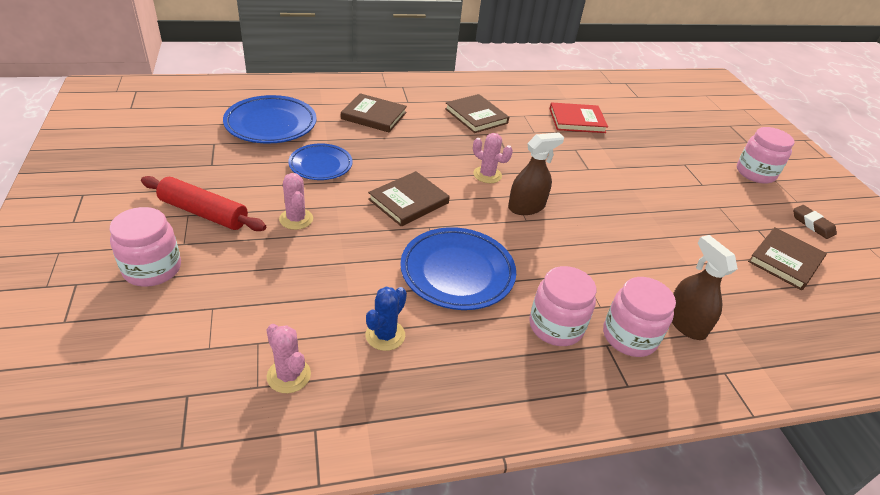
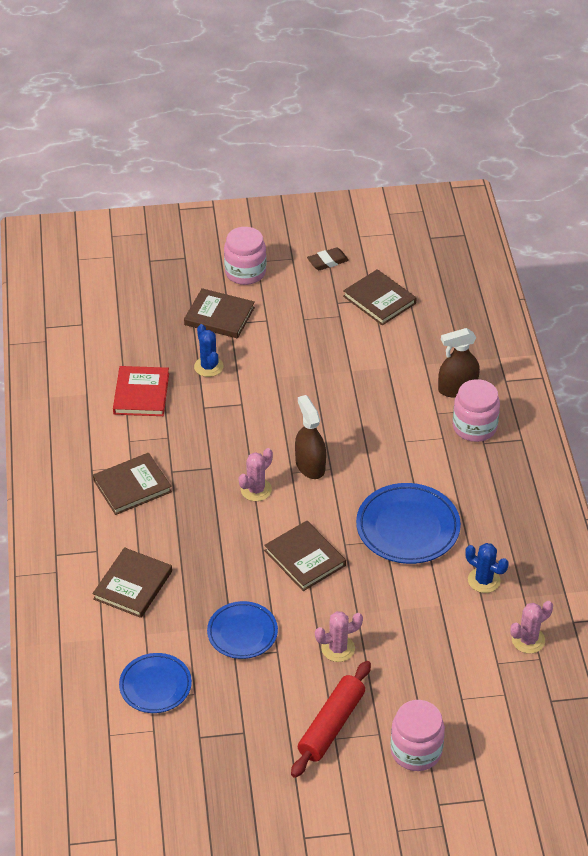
camera: 80 degrees left, 5 degrees up
(271, 124) = (155, 686): blue plate -> blue plate, size x0.65
(556, 326) = (467, 470): pink jar -> none
(624, 152) = (208, 367): none -> blue cactus
(689, 158) = (219, 316): none -> brown book

